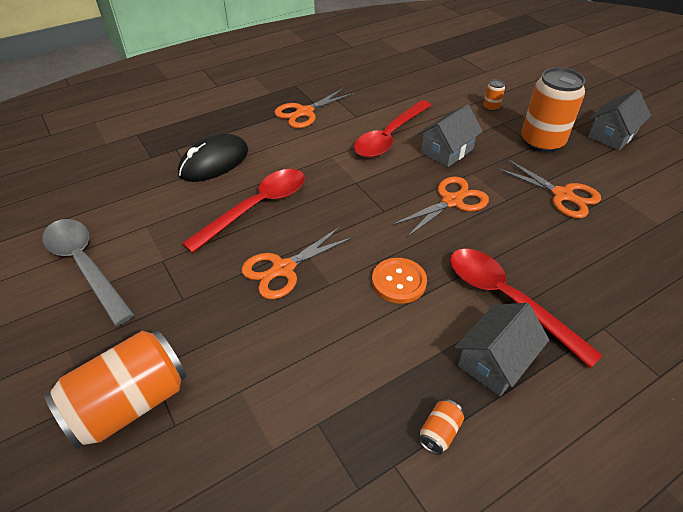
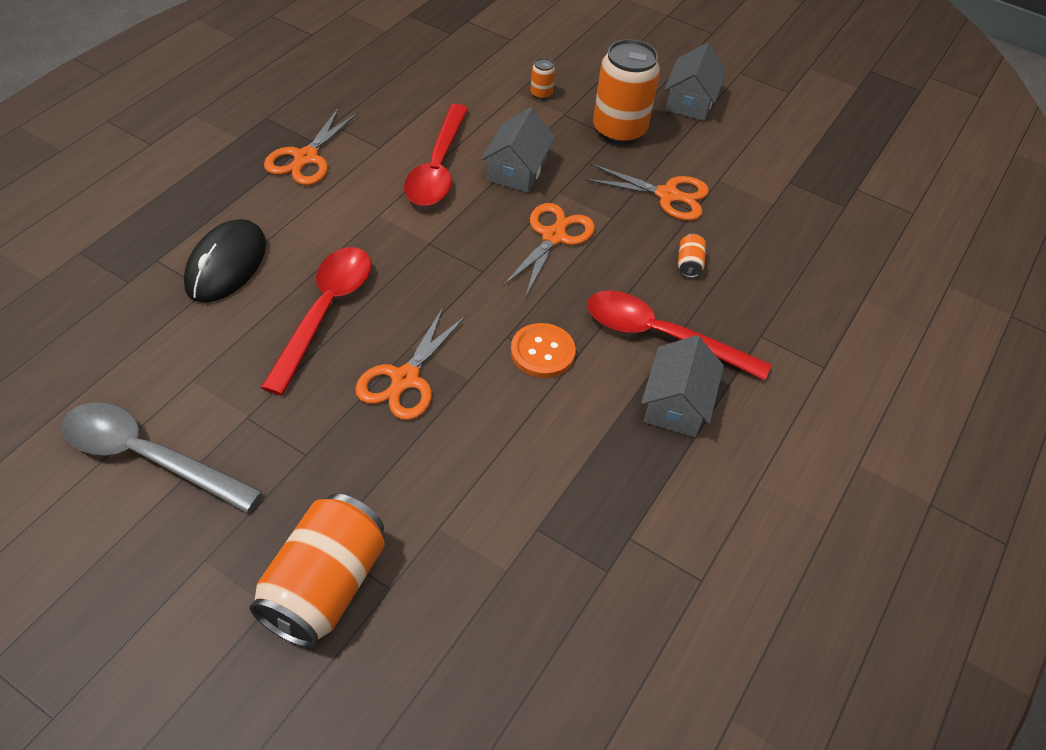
camera: 30 degrees left, 5 degrees up
(439, 432) = (656, 492): orange can -> orange can (689, 264)

